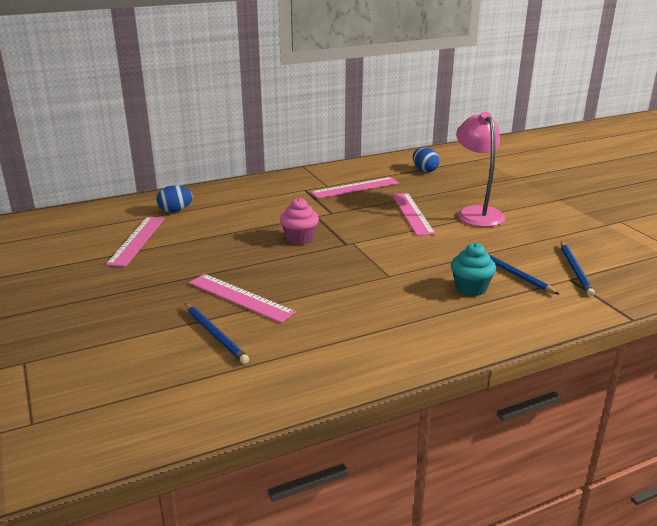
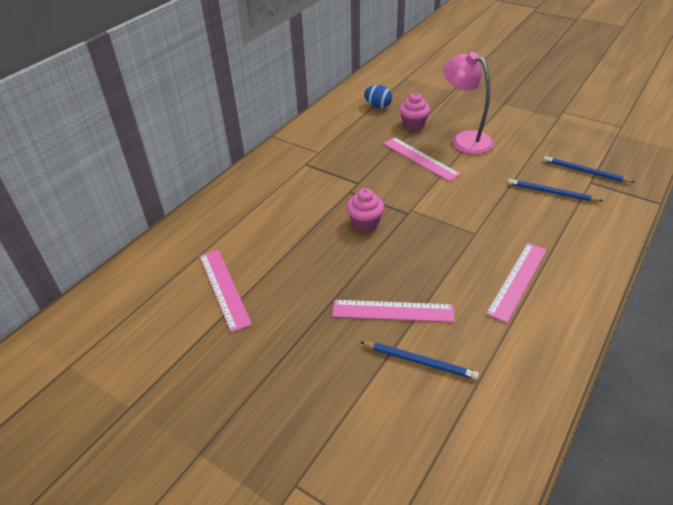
camera: 30 degrees left, 15 degrees up
(175, 211) = (217, 236): blue egg -> none
(355, 188) = (345, 146): pink ruler -> pink ruler (517, 280)
(440, 190) = (413, 124): none -> pink cupcake
(470, 288) = (542, 220): turquoise cupcake -> none
(575, 270) = (585, 172): blue pencil -> blue pencil turned 150 degrees clockwise

